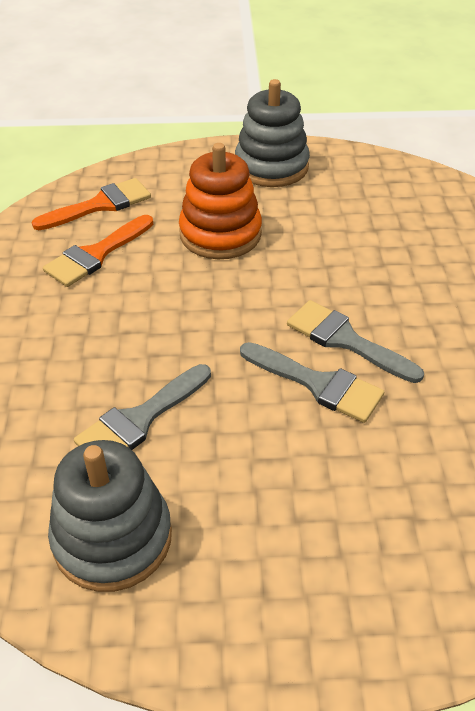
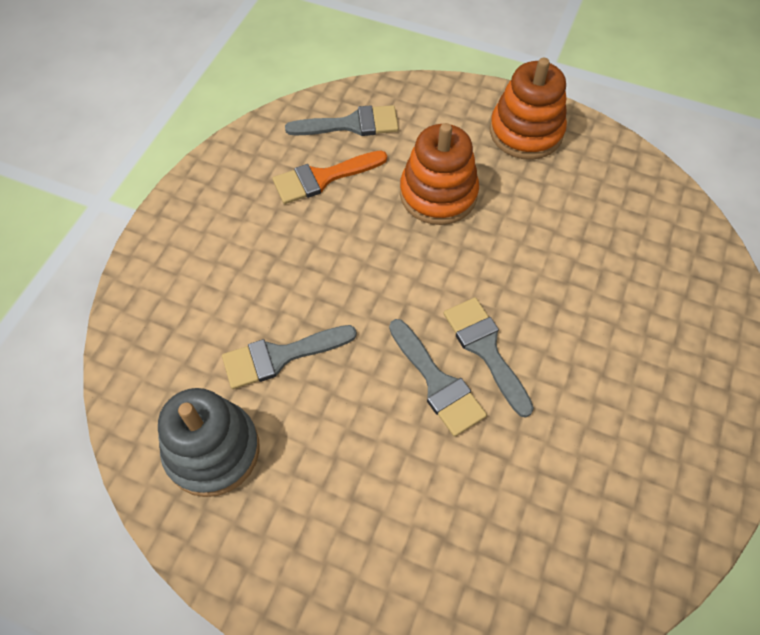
camera: 25 degrees right, 15 degrees up
(100, 205) = (351, 124): orange brush -> grey brush
(271, 167) = (526, 132): grey stacking toy -> orange stacking toy

